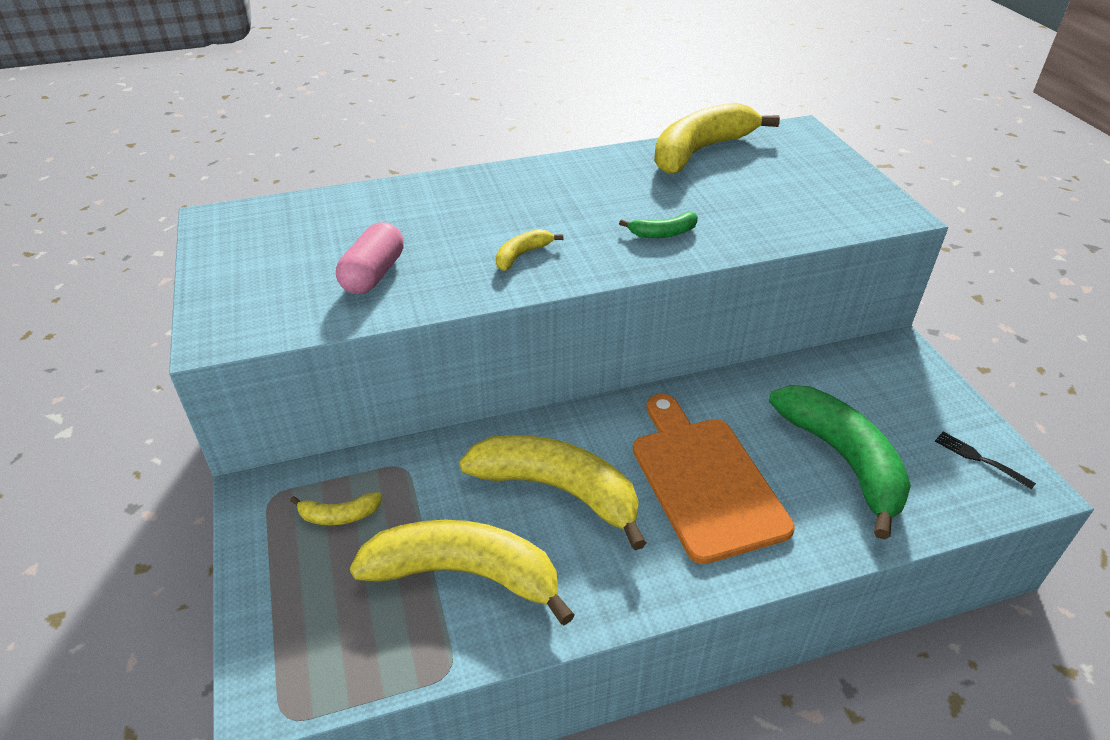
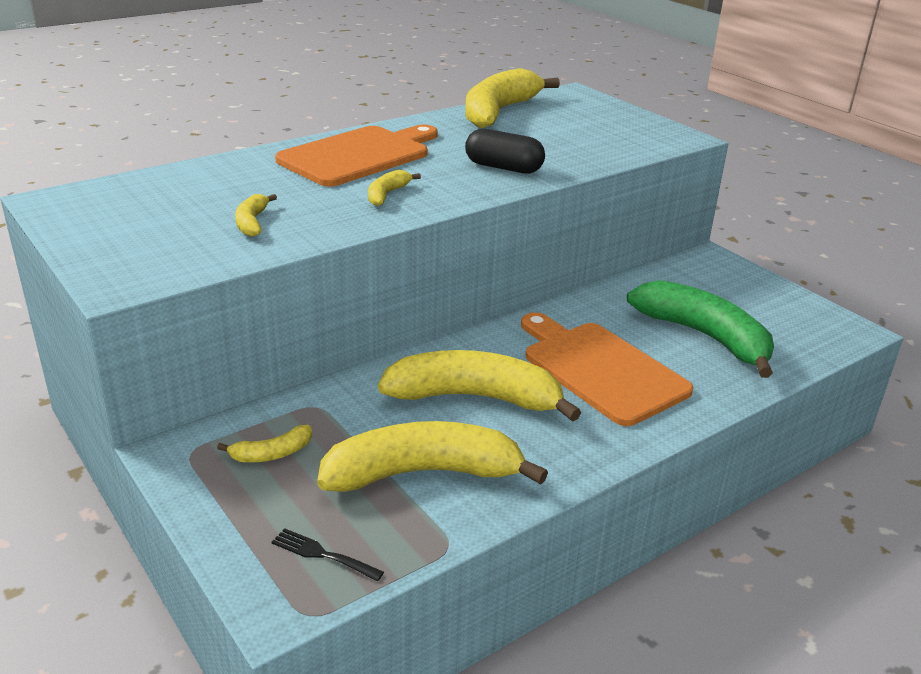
camera: 20 degrees left, 10 degrees down
(373, 274) = (252, 222): pink capsule -> yellow banana
(522, 196) = (359, 155): none -> orange cutting board
(663, 233) = (503, 168): green banana -> black capsule
(979, 458) = (806, 319): black fork -> black fork (322, 554)

